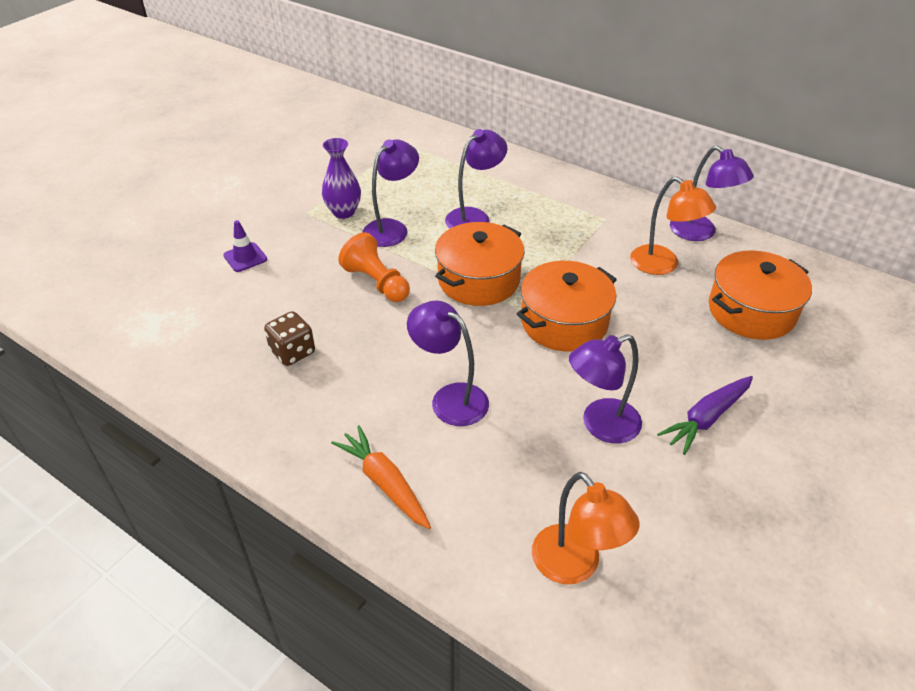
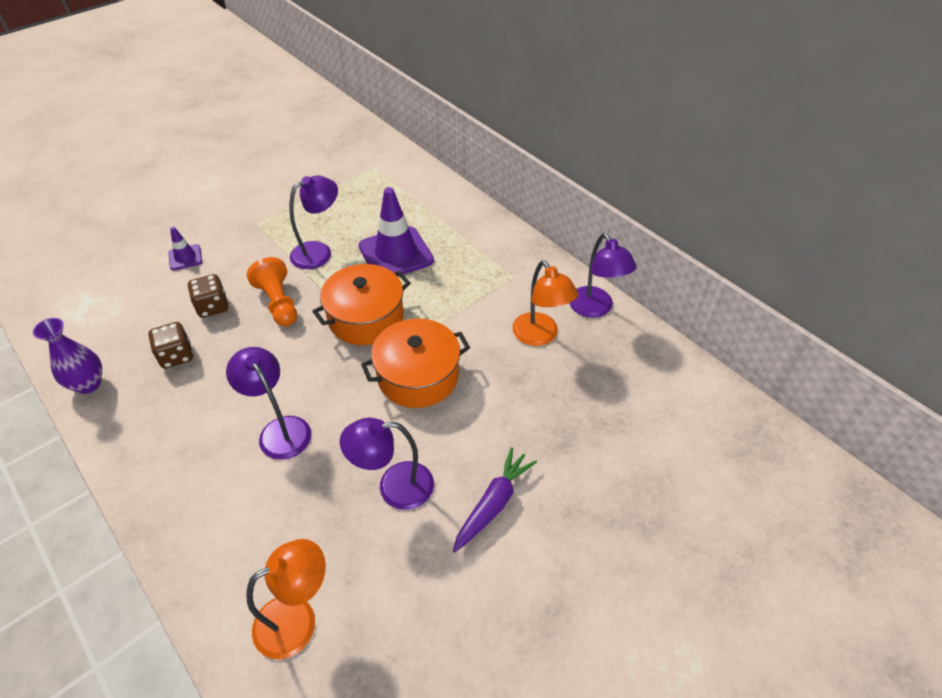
camera: 15 degrees right, 5 degrees up
(305, 298) = (212, 307): none -> brown dice
(344, 212) = (287, 228): purple vase -> purple vase (88, 384)
(384, 483) = (185, 497): orange carrot -> none
(474, 217) = (396, 253): purple lamp -> purple traffic cone
(574, 566) = (297, 619): orange lamp -> orange lamp turned 105 degrees counterclockwise
(706, 418) = (493, 503): purple carrot -> purple carrot turned 150 degrees clockwise
(751, 311) = (598, 402): orange pot -> none

